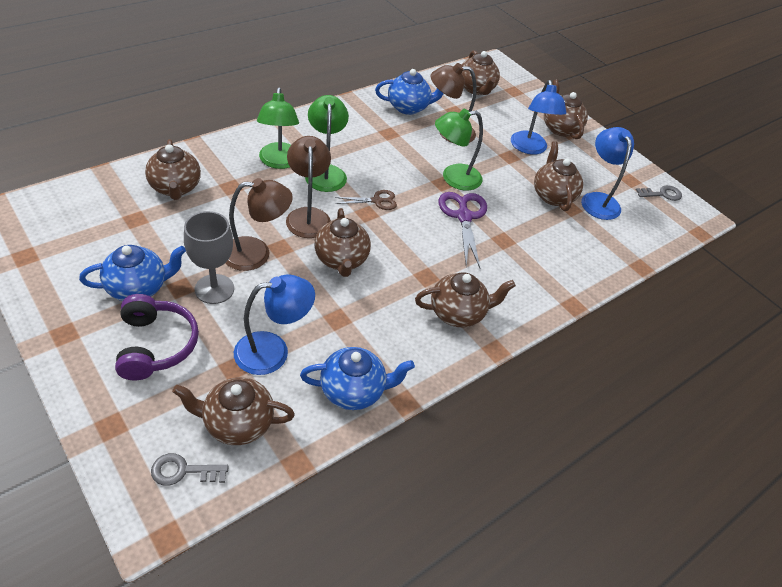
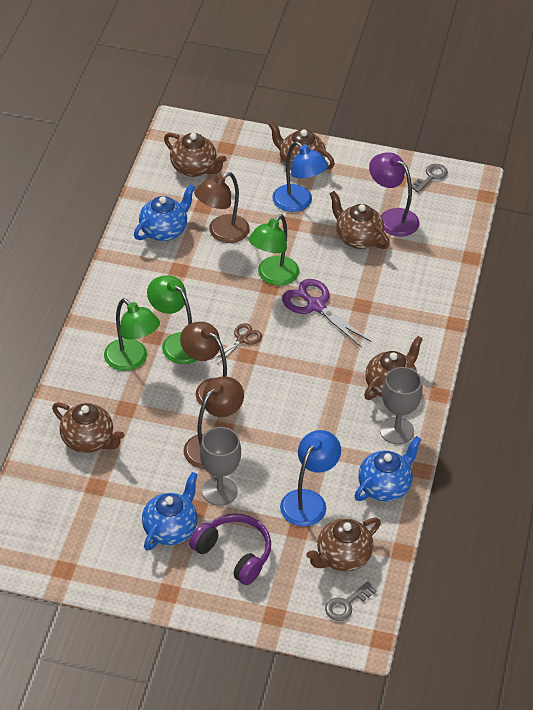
camera: 35 degrees left, 0 degrees up
(341, 260) = (274, 406): brown teapot -> none
(421, 352) = (396, 431): none -> grey goblet
(597, 200) = (392, 218): blue lamp -> purple lamp

